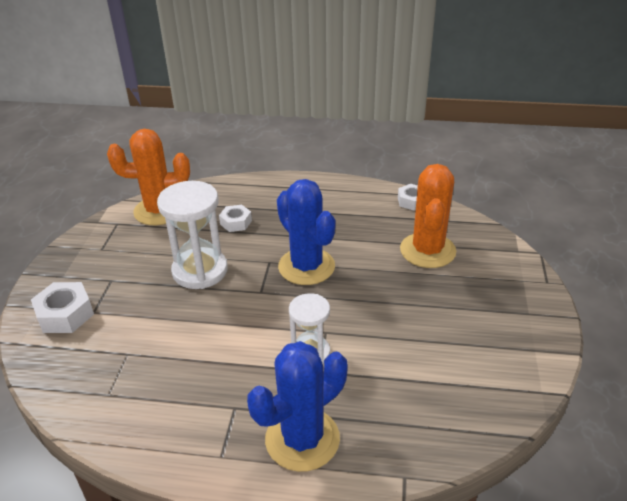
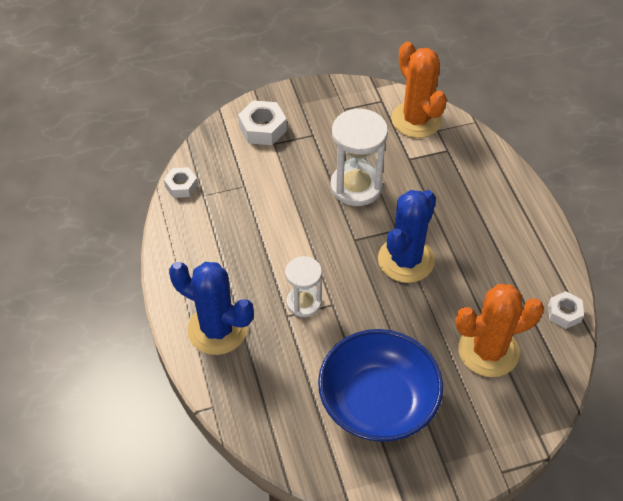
camera: 65 degrees right, 15 degrees up
(236, 222) = (435, 182): white nut -> white nut (181, 186)
(451, 335) = (378, 402): none -> blue bowl

